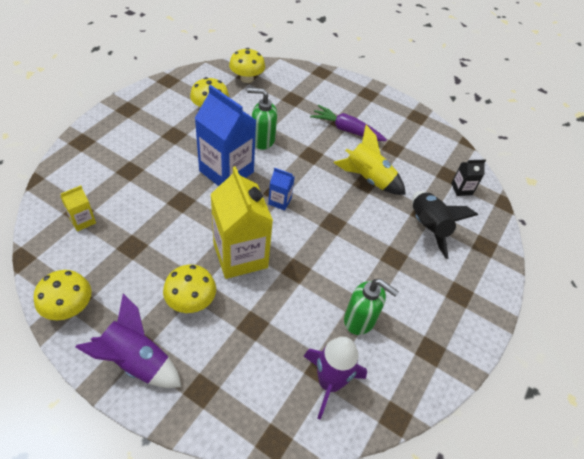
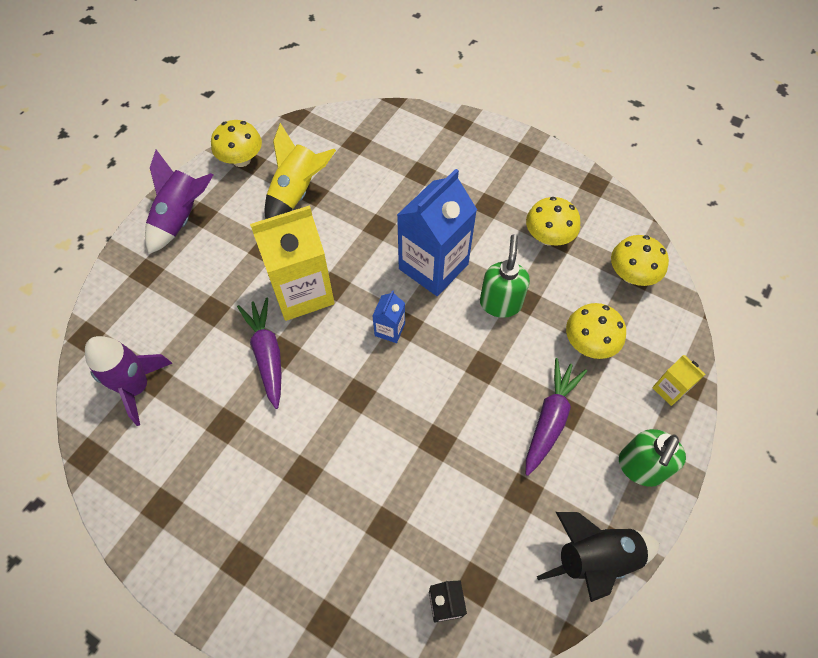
camera: 95 degrees right, 10 degrees up
(82, 221) = (344, 148): yellow carton -> yellow carton (669, 389)
(191, 301) = (244, 252): yellow mushroom -> yellow mushroom (589, 343)
(298, 280) = (267, 354): none -> purple carrot
(360, 320) = (209, 423): green soap dispenser -> green soap dispenser (640, 467)
(368, 178) = (447, 447): yellow rocket -> yellow rocket (297, 193)
(427, 227) = (358, 530): black rocket -> black rocket (595, 558)

